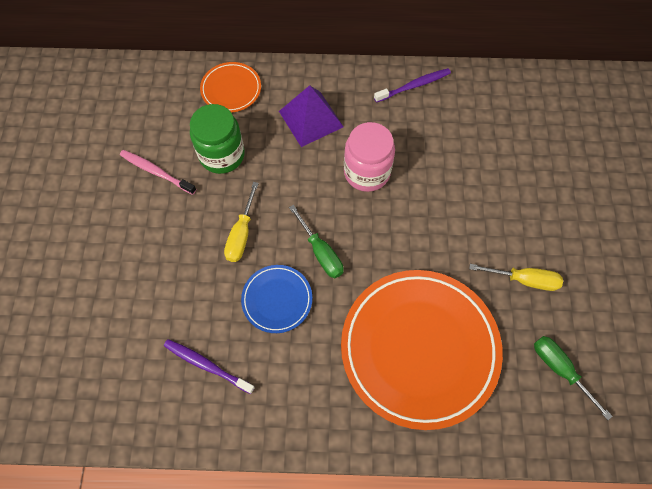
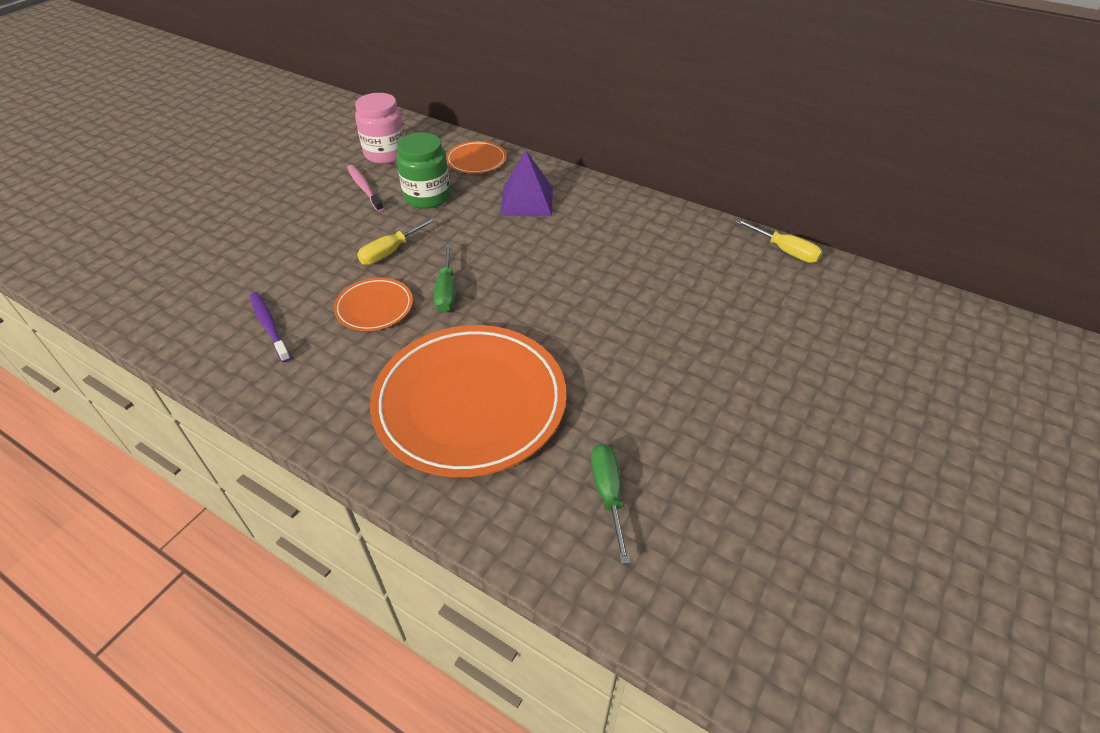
camera: 30 degrees right, 20 degrees down
(277, 299) = (374, 307): blue plate -> orange plate
(366, 172) = (543, 253): pink jar -> pink jar (386, 154)
(414, 86) = (646, 212): purple toothbrush -> none
(524, 280) = (634, 398): yellow screwdriver -> yellow screwdriver (785, 251)

